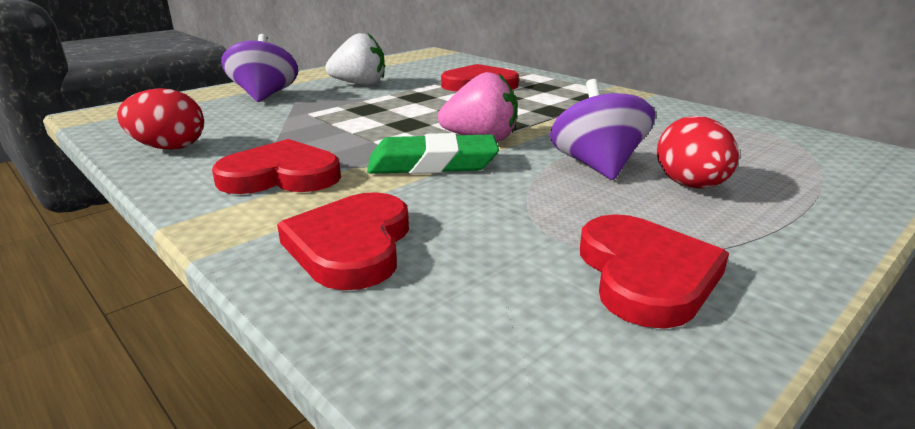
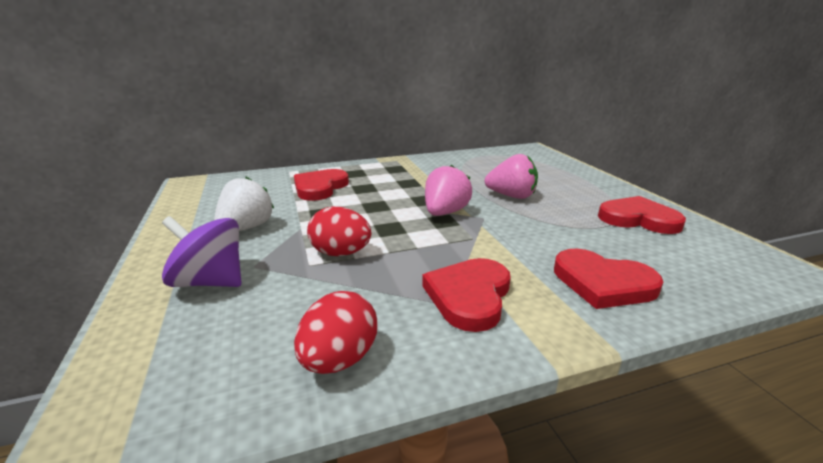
camera: 65 degrees left, 0 degrees up
(432, 164) = (480, 235): green eraser -> none
(597, 166) = (511, 196): purple spinning top -> pink strawberry
(690, 186) = (547, 186): red egg -> red egg (341, 253)

